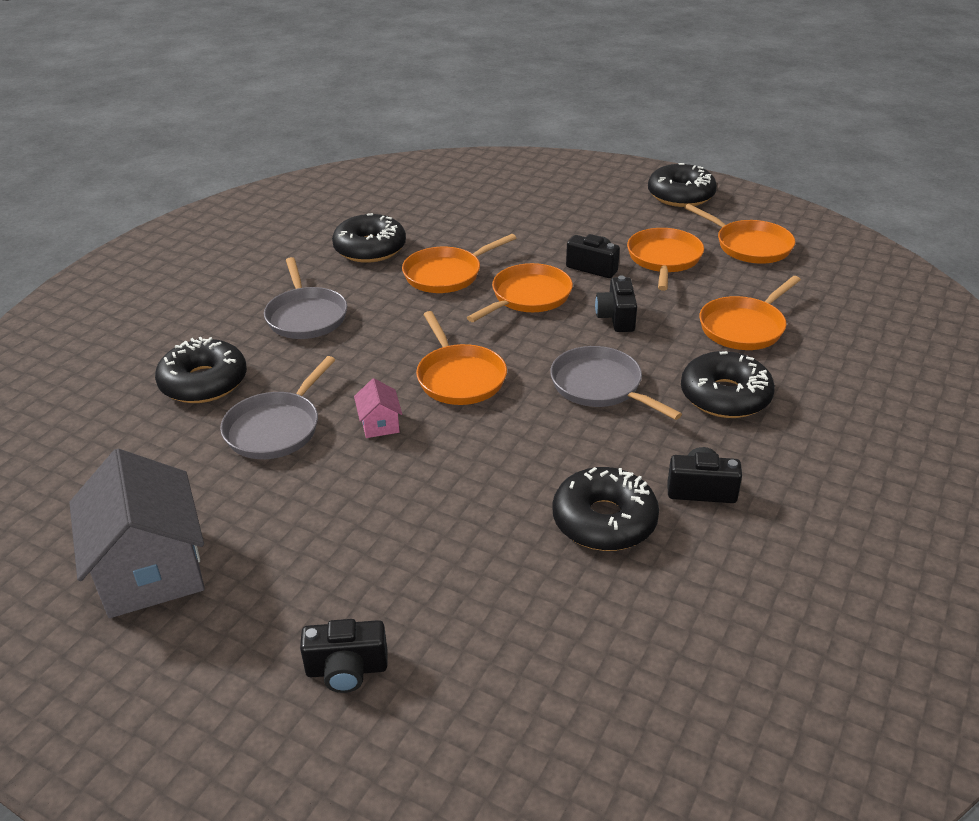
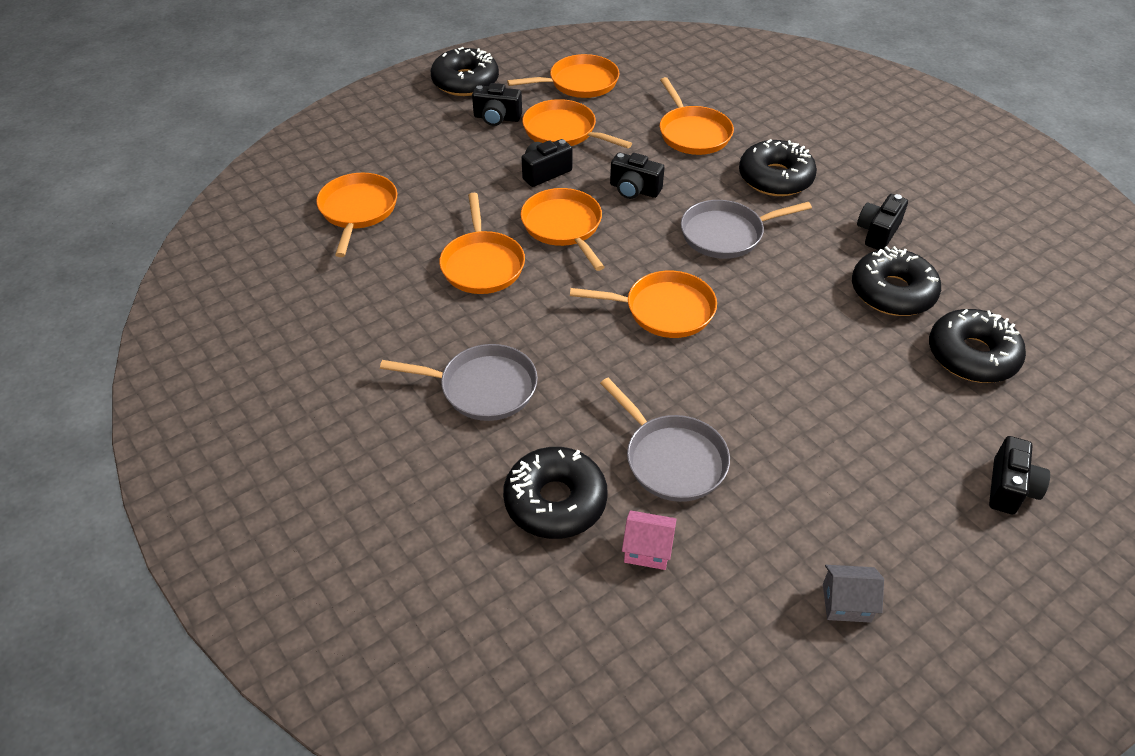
camera: 65 degrees left, 10 degrees up
(151, 569) = (846, 603): grey house -> grey house, size x0.43
(370, 248) = (383, 303): black donut -> black donut (972, 355)
(380, 424) = (705, 382): pink house -> pink house (647, 549)
(465, 206) = (358, 210): none -> orange pan
(646, 224) = (497, 118): none -> black camera

